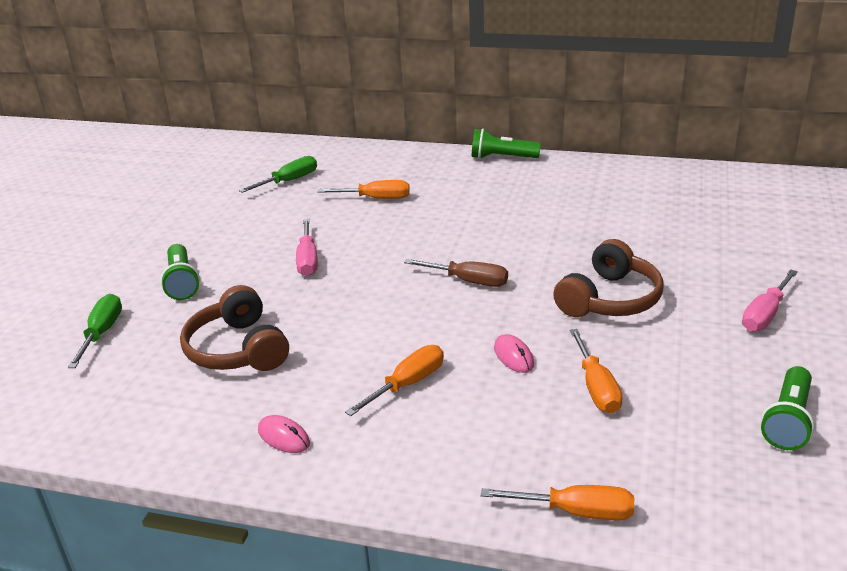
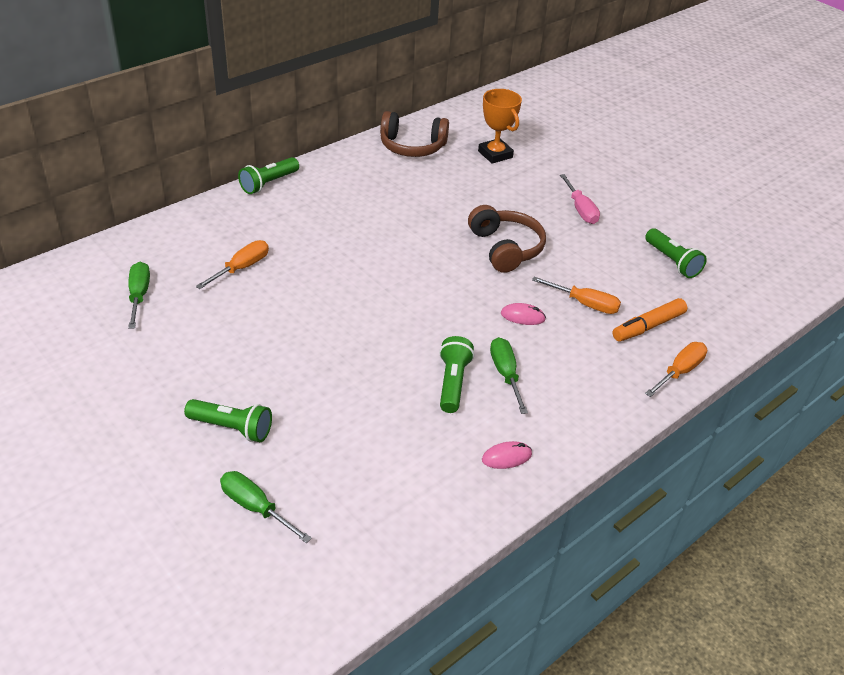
camera: 60 degrees left, 10 degrees up
(238, 349) = (374, 436): brown headphones -> brown headphones (412, 146)
(308, 259) = (289, 345): pink screwdriver -> none
(356, 359) = (453, 383): none -> green flashlight
(407, 384) = (505, 374): orange screwdriver -> green screwdriver
(468, 281) = (417, 288): brown screwdriver -> none
(626, 451) = (648, 326): none -> orange marker
(759, 226) = (495, 154): none -> orange trophy

